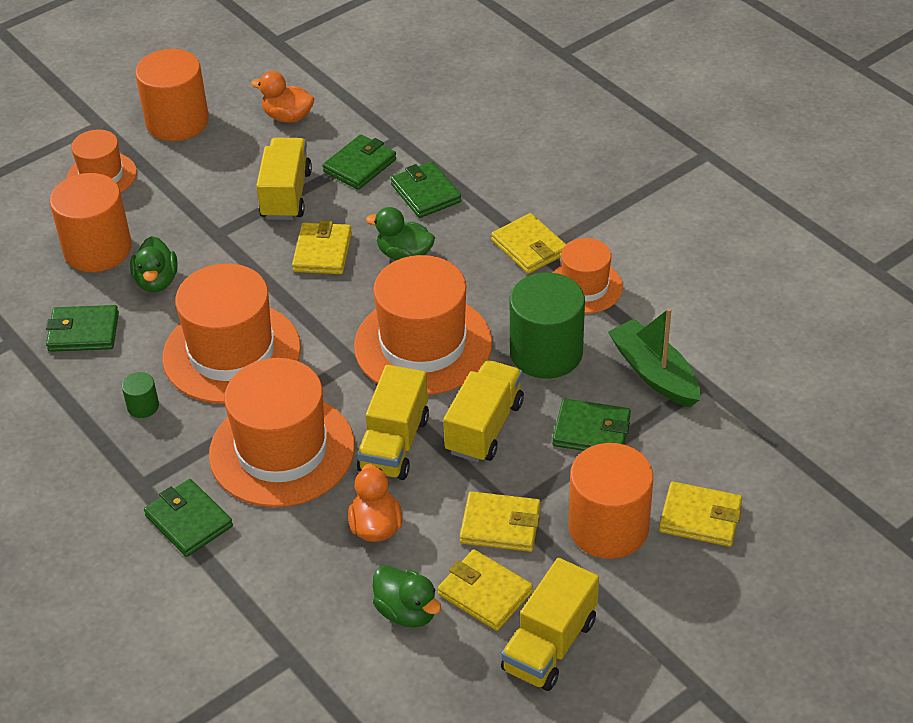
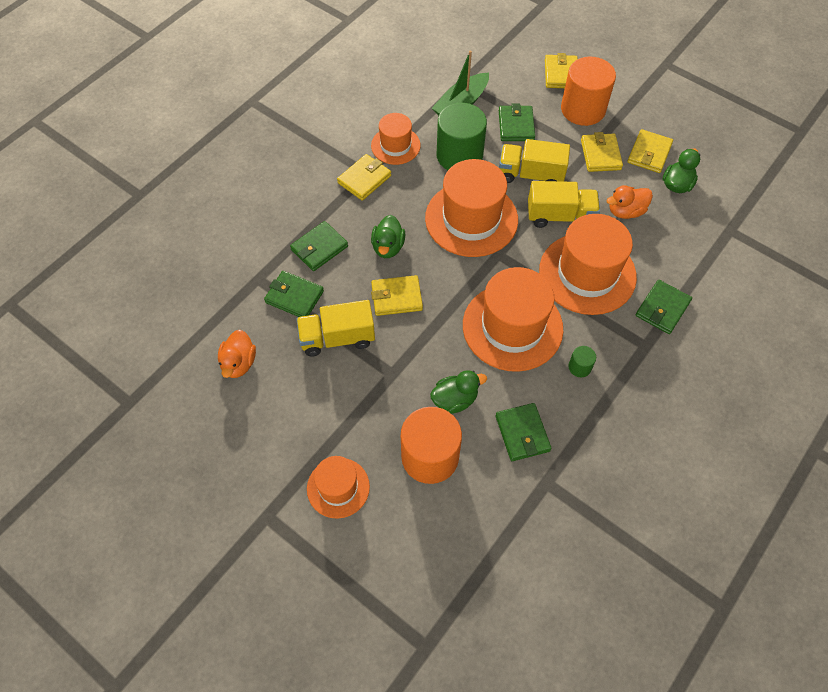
camera: 105 degrees left, 15 degrees up
(177, 122) = (255, 449): orange cylinder -> none
(549, 645) = (669, 122): yellow truck -> none

